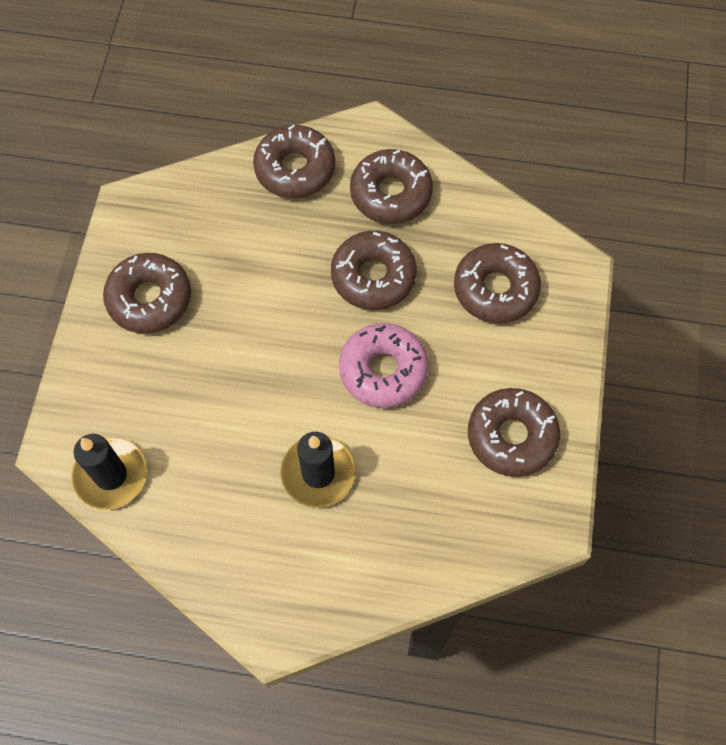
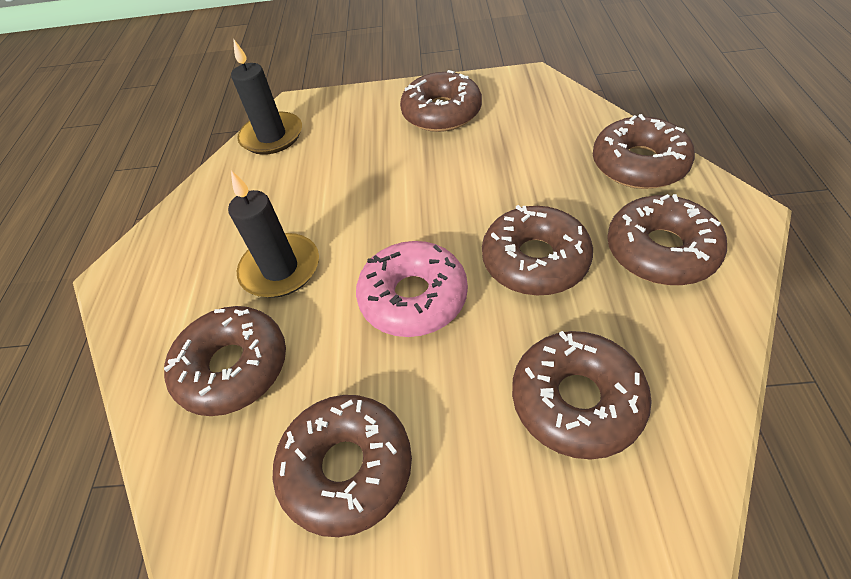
camera: 85 degrees right, 15 degrees down
(412, 514) = (233, 367): none -> brown donut

